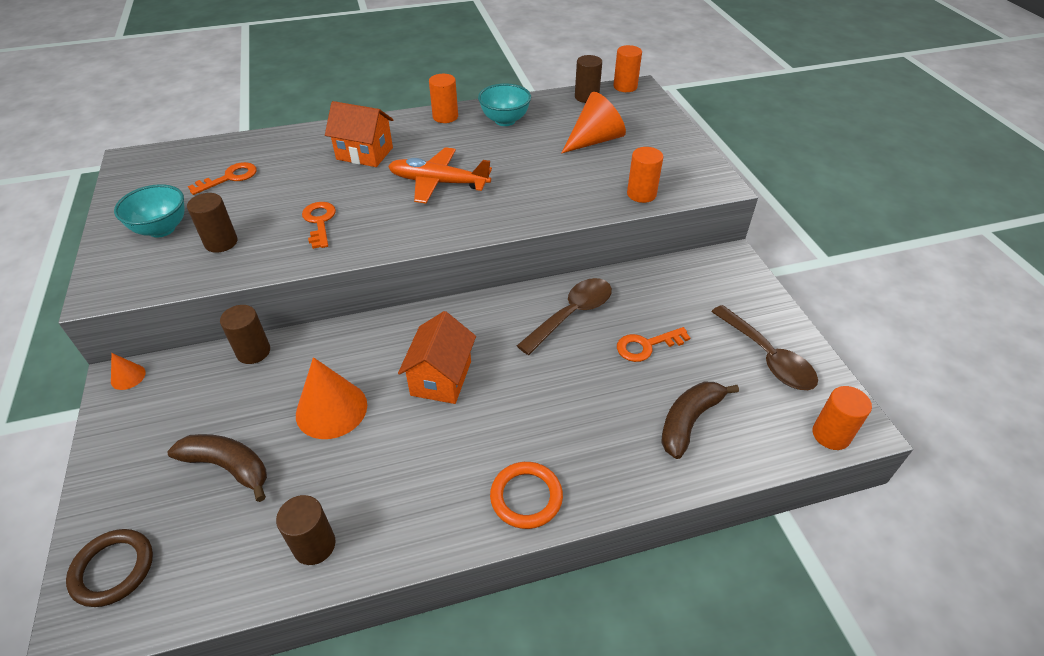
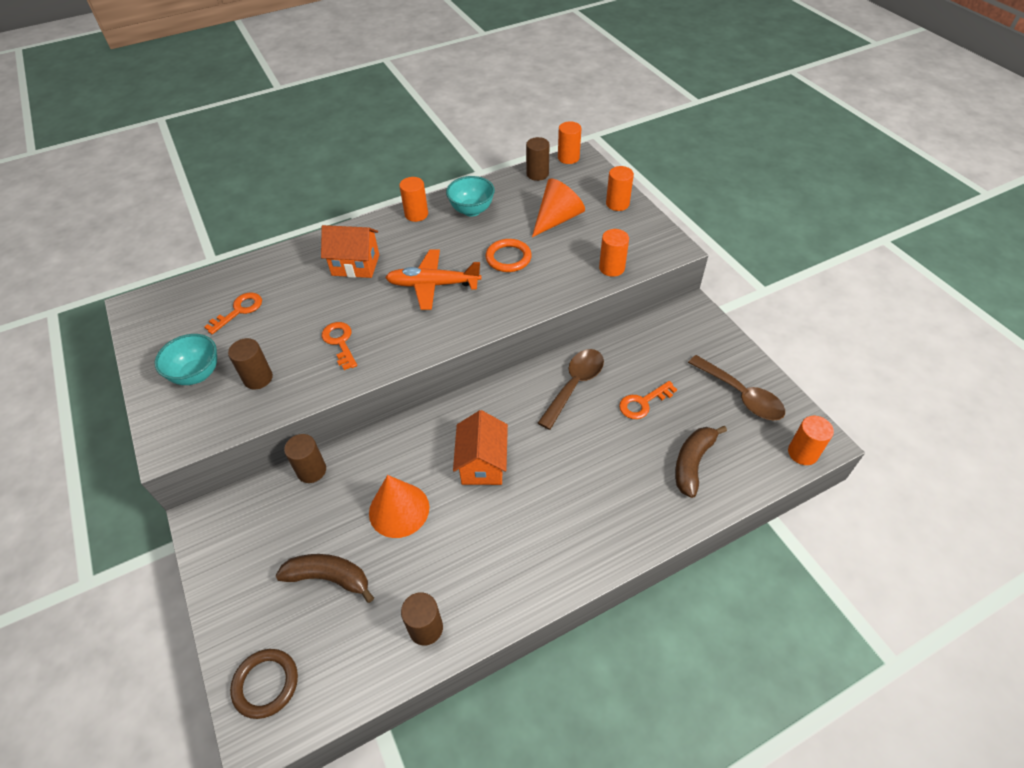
camera: 10 degrees left, 5 degrees up
(128, 377) = (207, 515): orange cone -> none
(526, 497) = (582, 552): orange ring -> orange ring (508, 258)
(666, 135) = (617, 204): none -> orange cylinder

